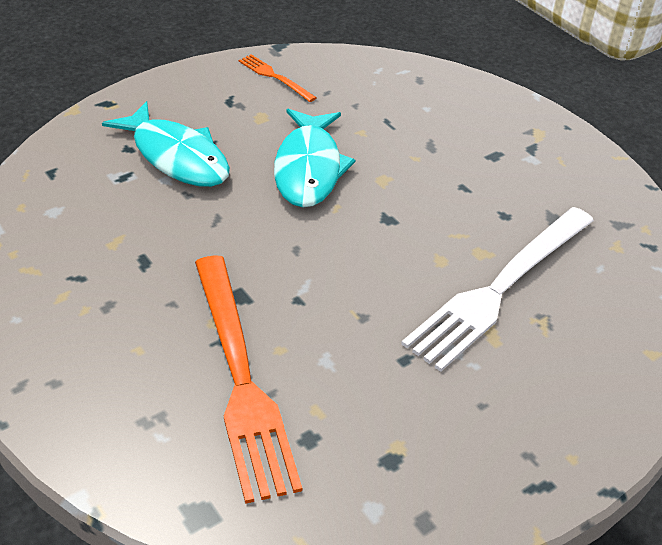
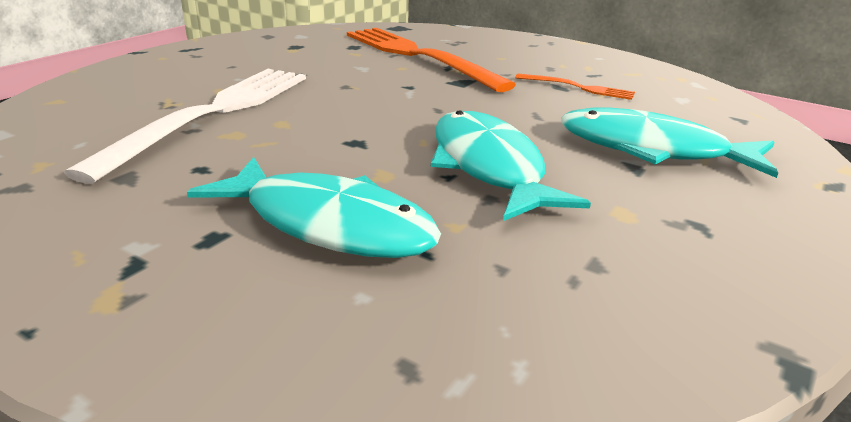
camera: 160 degrees right, 15 degrees down
(275, 77) = (694, 284): orange fork -> orange fork (578, 87)
(430, 148) = (329, 224): none -> turquoise fish

